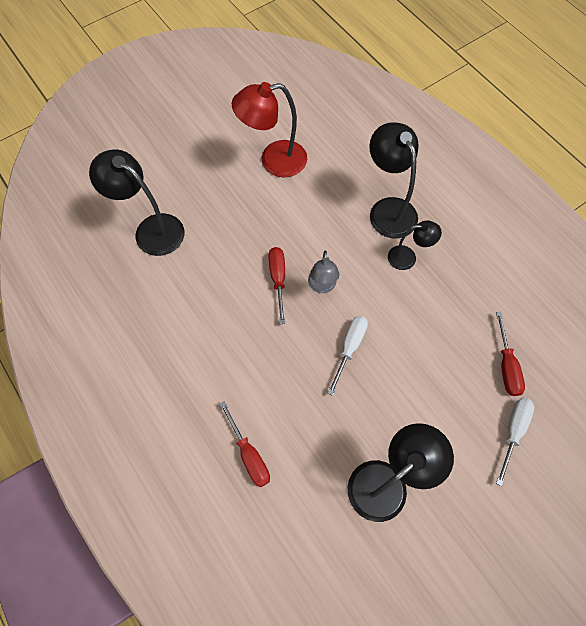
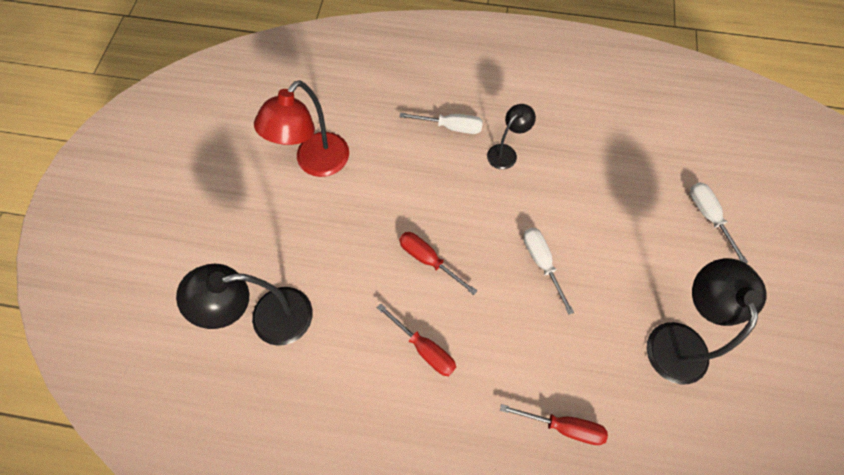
camera: 45 degrees left, 0 degrees up
(322, 286) = (468, 233): grey lamp -> none
(388, 209) = (451, 127): black lamp -> white screwdriver
(506, 366) = (654, 173): red screwdriver -> red screwdriver (424, 348)

